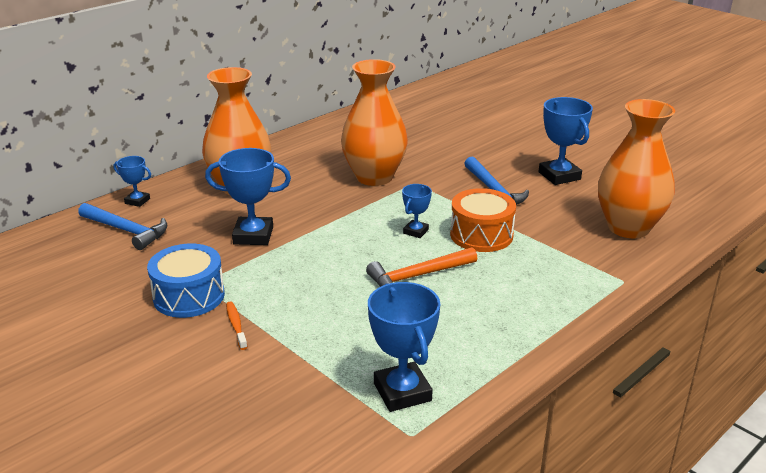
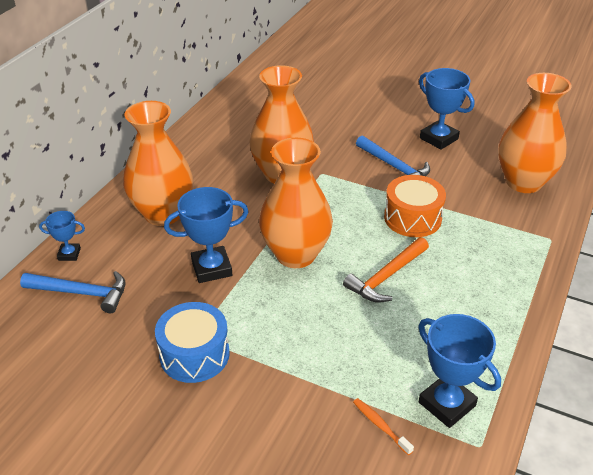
camera: 20 degrees left, 10 degrees up
(236, 325) = (260, 375): orange toothbrush -> orange toothbrush (380, 425)
(340, 241) = (295, 254): none -> orange vase
(416, 231) = (355, 228): blue trophy -> none

